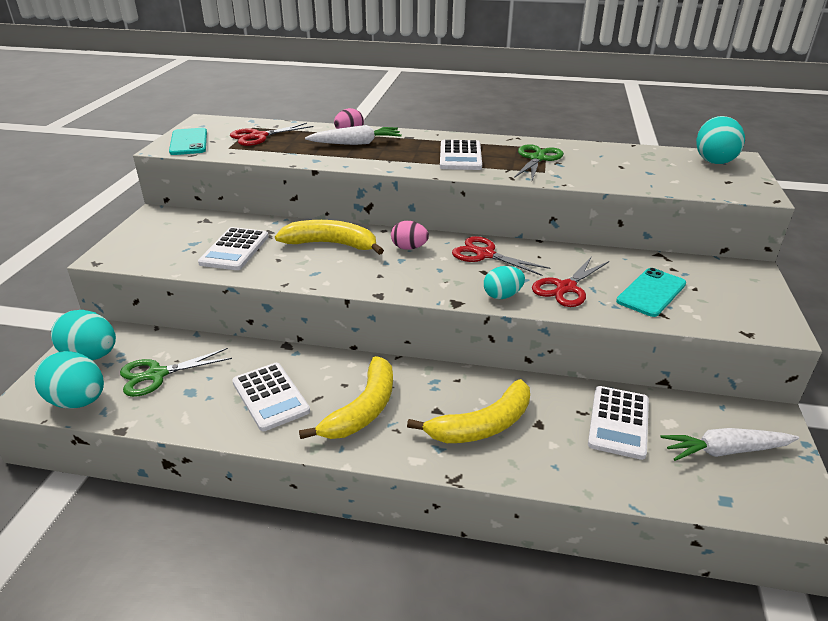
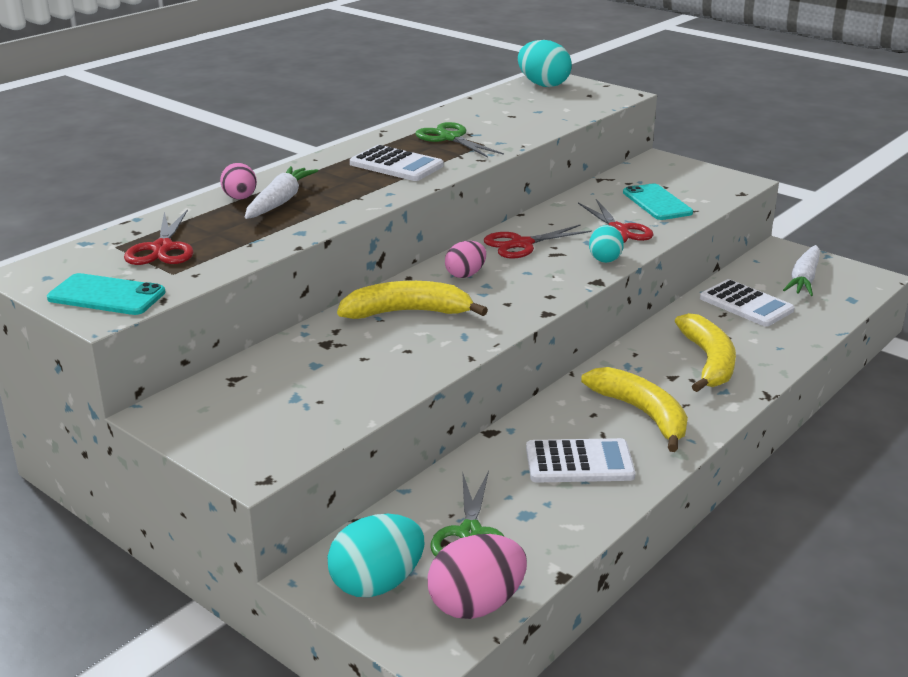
camera: 60 degrees left, 5 degrees down
(78, 401) = (476, 604): turquoise egg -> pink egg
(234, 250) = (350, 372): white calculator -> none
(331, 244) = (407, 312): yellow banana -> yellow banana turned 45 degrees clockwise

